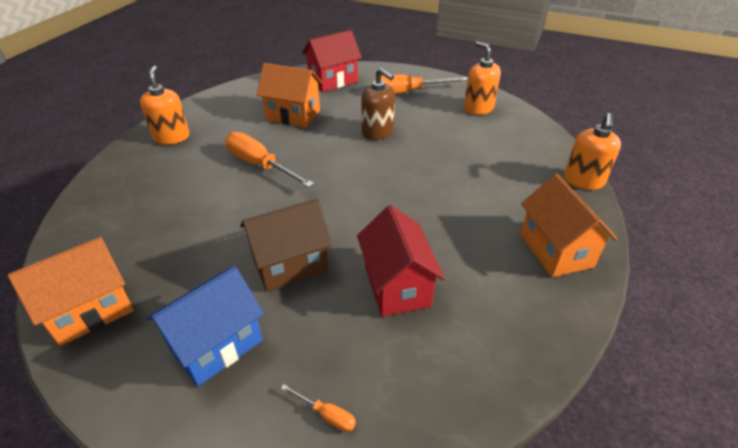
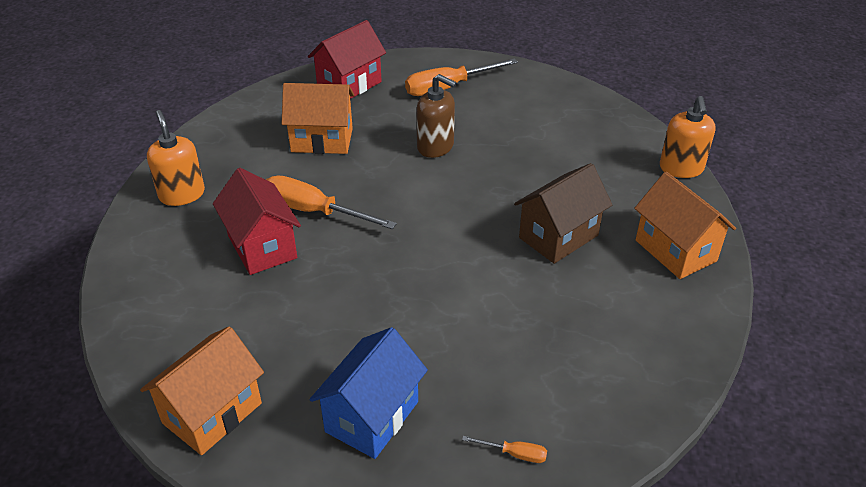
camera: 15 degrees left, 0 degrees up
(290, 265) = (408, 320): brown house -> brown house (558, 236)
(397, 286) = (531, 319): red house -> red house (262, 247)
(478, 108) = (540, 96): orange soap dispenser -> none

